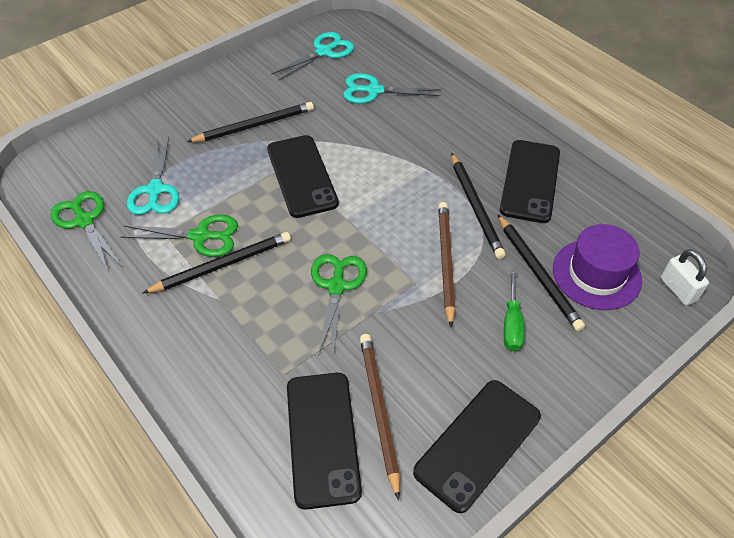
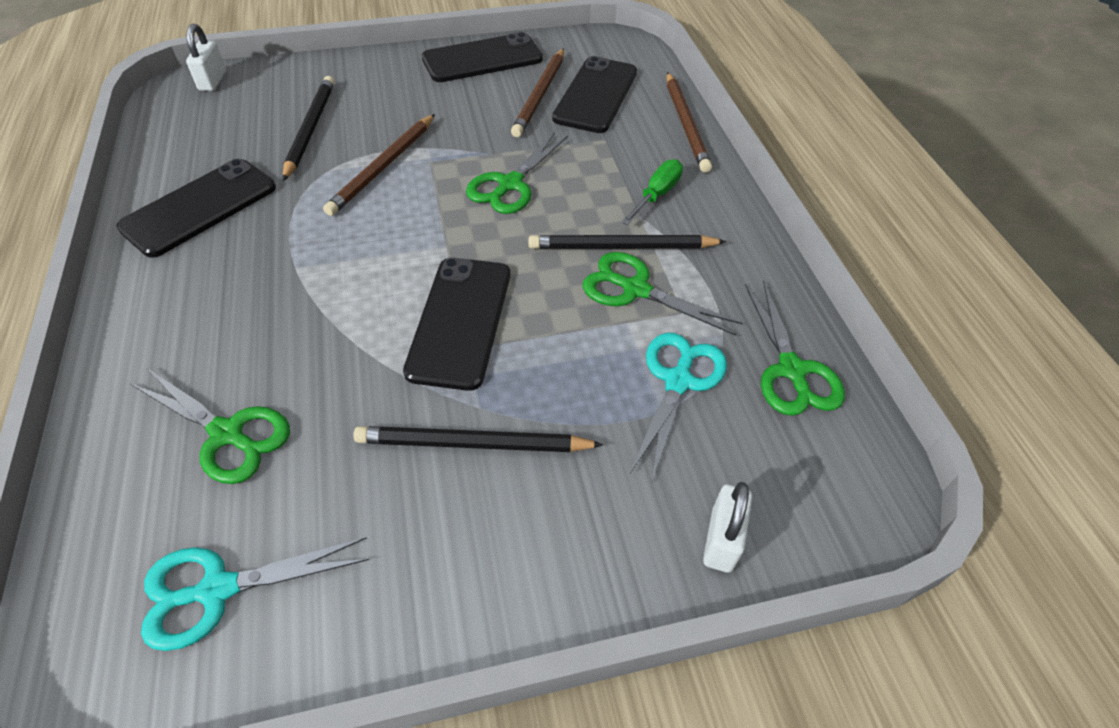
camera: 155 degrees left, 0 degrees up
(117, 131) = (721, 540): none -> white padlock
(211, 433) = (686, 124): none -> brown pencil
(374, 90) = (227, 434): turquoise scissors -> green scissors
(476, 207) = (293, 203): black pencil -> none
(512, 324) = (378, 106): green screwdriver -> green screwdriver (657, 194)
(596, 274) = (261, 112): purple hat -> none

